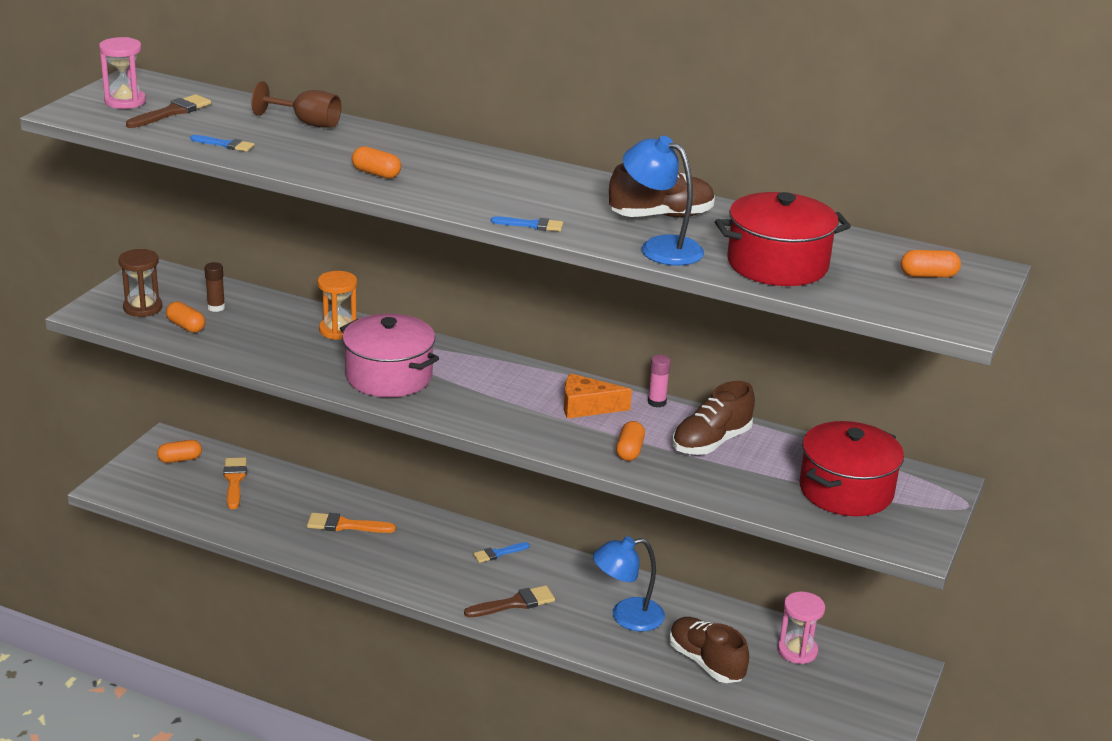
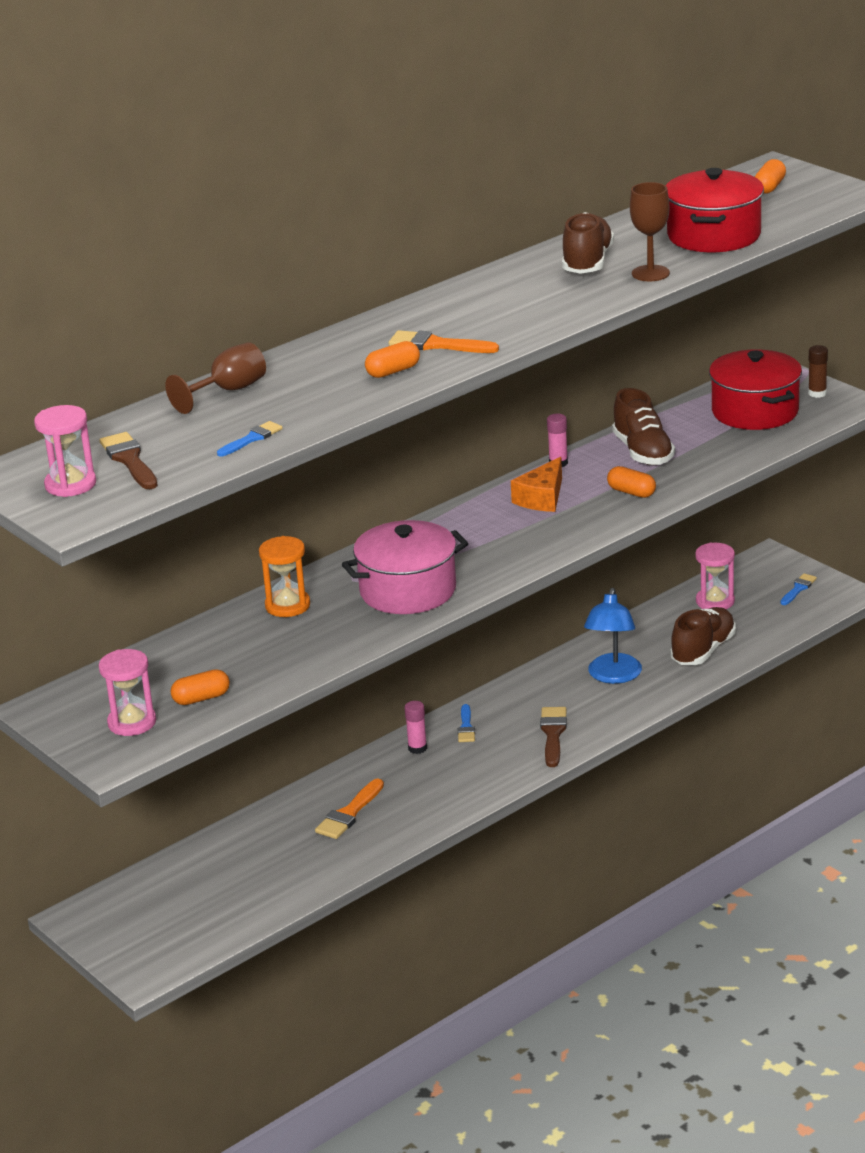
camera: 60 degrees left, 0 degrees up
(143, 308) = (132, 722): brown hourglass -> pink hourglass
(180, 459) = (127, 911): orange capsule -> none
(216, 307) = (172, 674): brown glue stick -> brown glue stick (817, 393)
(234, 481) = (204, 877): orange brush -> orange brush (437, 345)
(453, 536) = (417, 748): none -> pink glue stick
(531, 225) = (567, 318): blue brush -> blue brush (798, 589)
(660, 247) = (650, 273): blue lamp -> brown goblet
(706, 662) = (703, 650): brown shoe -> brown shoe turned 135 degrees clockwise

